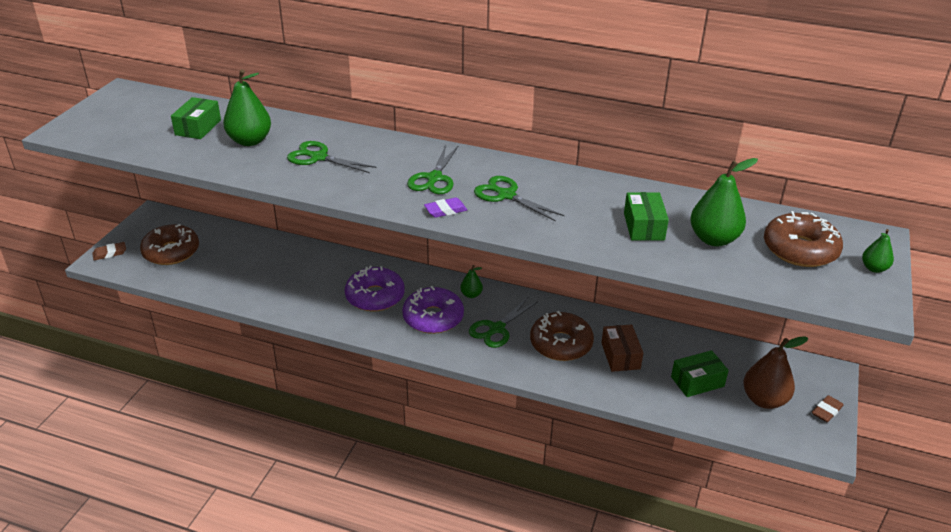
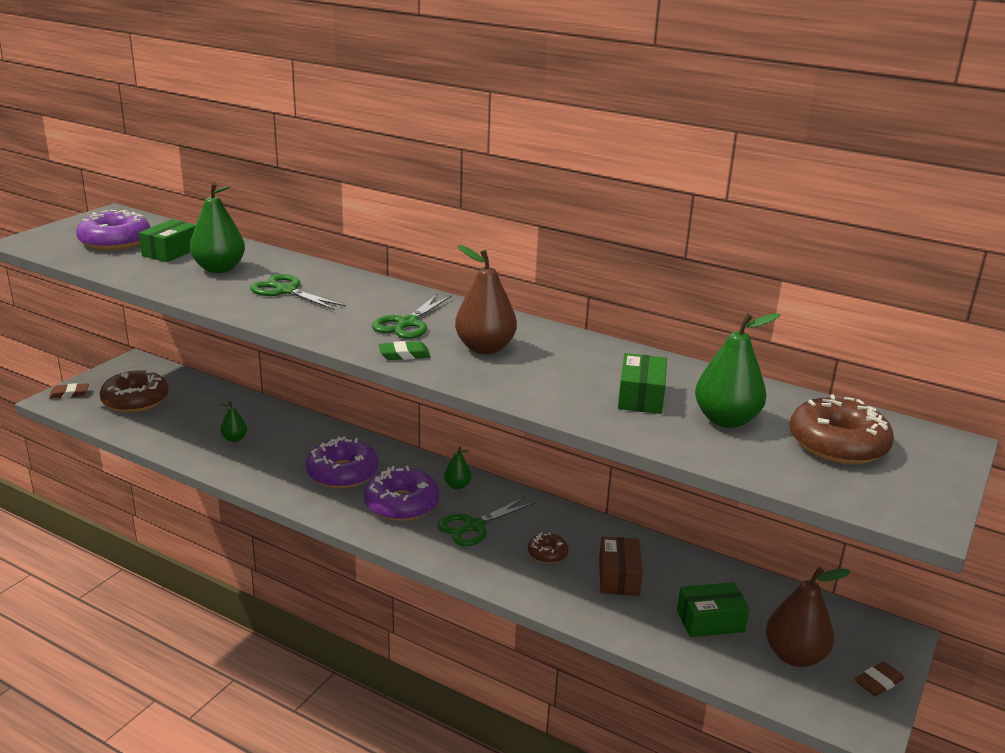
camera: 10 degrees right, 10 degrees down
(142, 122) = (115, 241): none -> purple donut
(445, 210) = (404, 355): purple eraser -> green eraser
(506, 195) = (485, 348): green scissors -> brown pear
(561, 344) = (547, 553): brown donut -> brown donut, size x0.51
(874, 268) = (933, 476): green pear -> green pear (234, 439)

